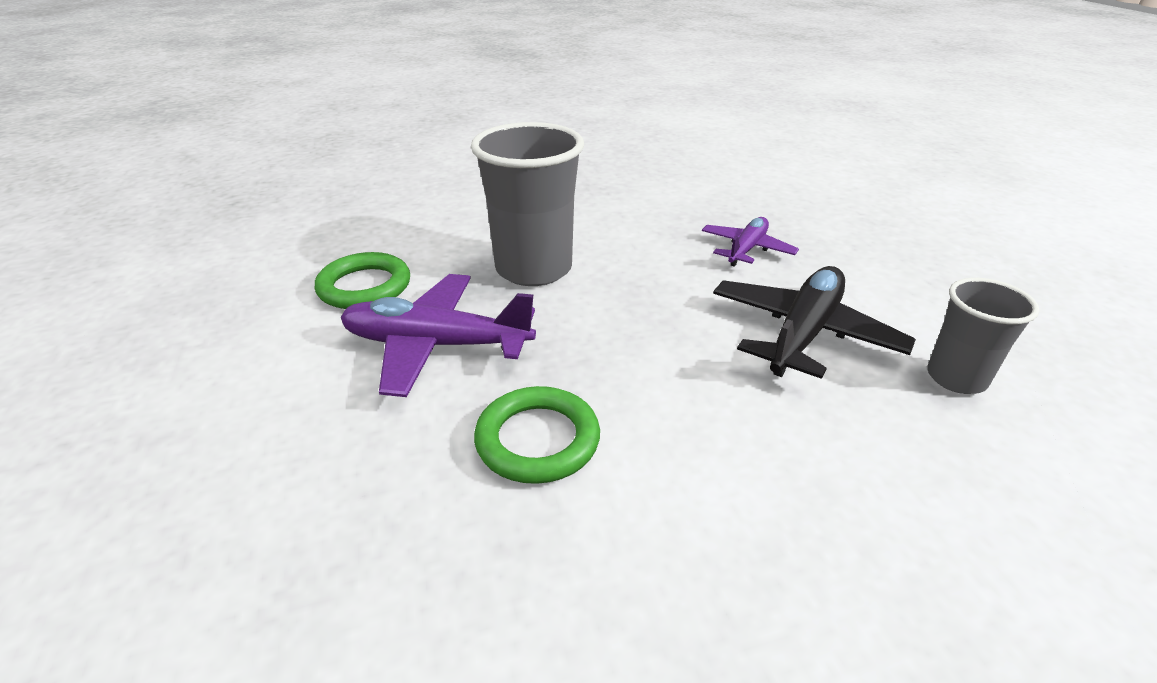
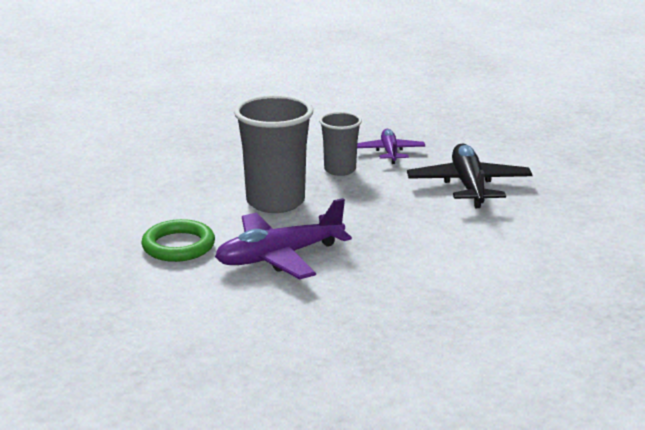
camera: 35 degrees left, 10 degrees down
(537, 440) = (397, 273): green ring -> none
(956, 378) = (556, 182): grey cup -> grey cup (340, 170)

